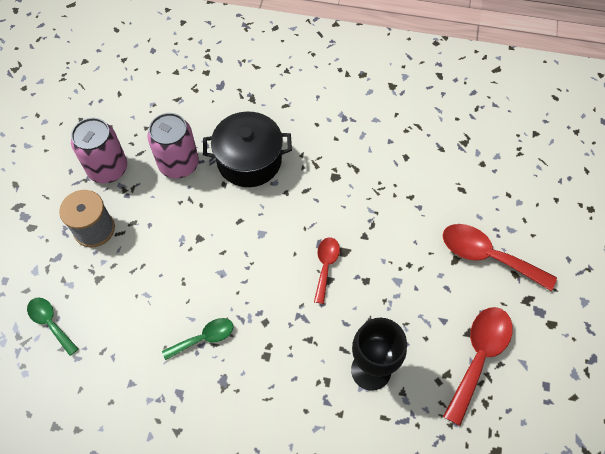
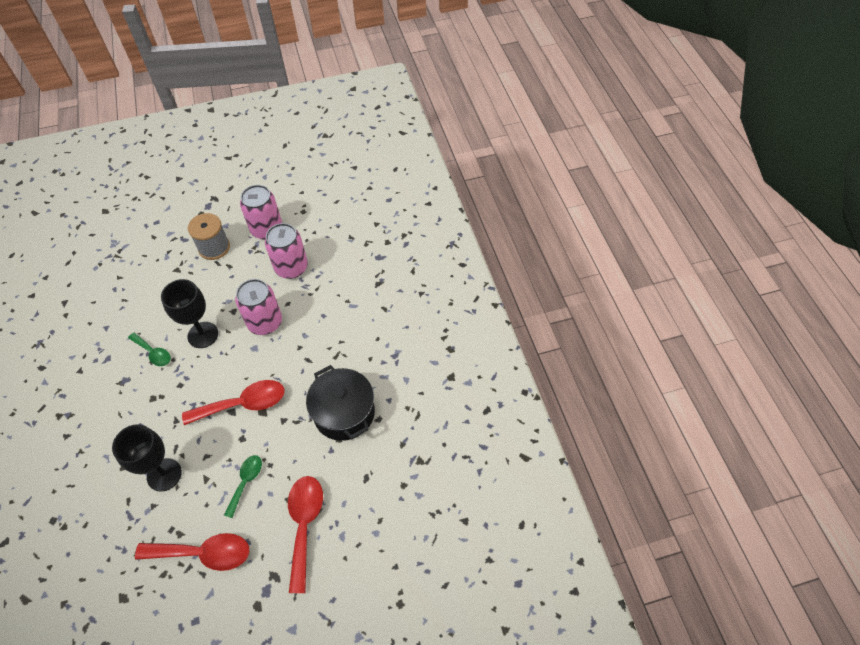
camera: 65 degrees right, 5 degrees down
(50, 323) = (134, 262): green spoon -> green spoon (246, 482)
(212, 278) = (203, 335): none -> black goblet
(235, 212) = (265, 322): none -> pink can
(249, 161) = (317, 309): black pot -> black pot (344, 413)
(326, 266) = (243, 404): red spoon -> red spoon, size x1.68

